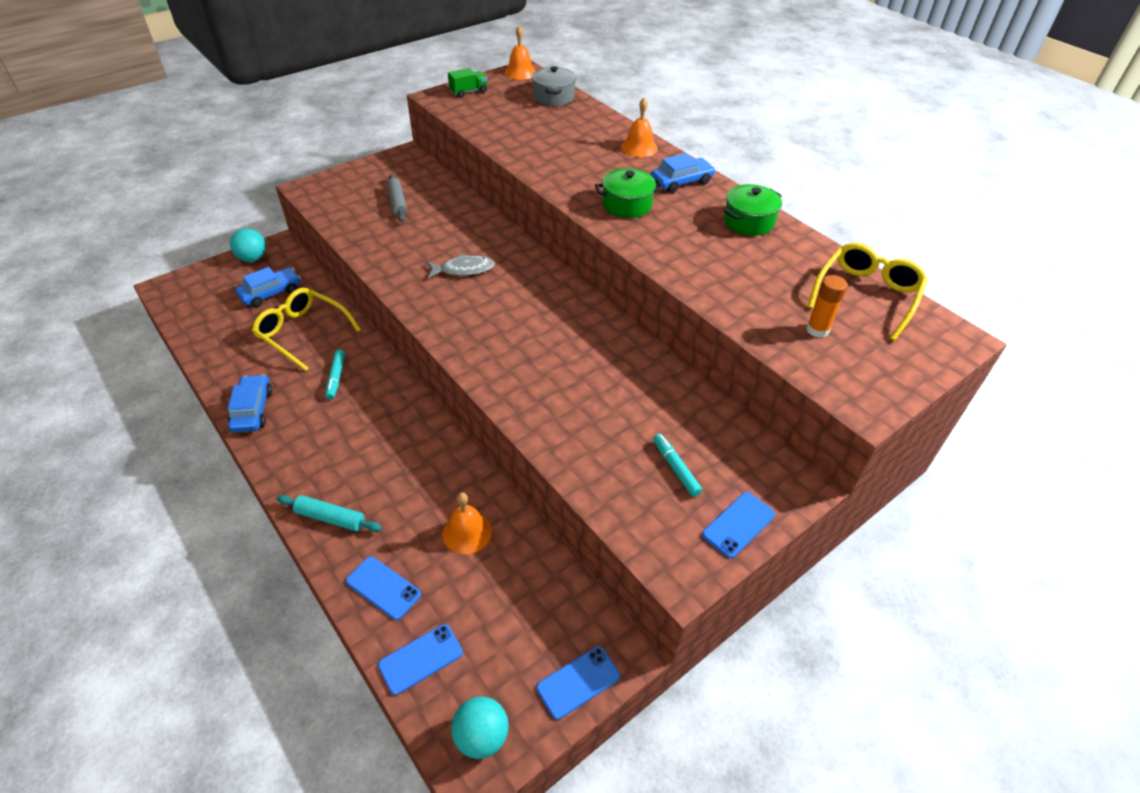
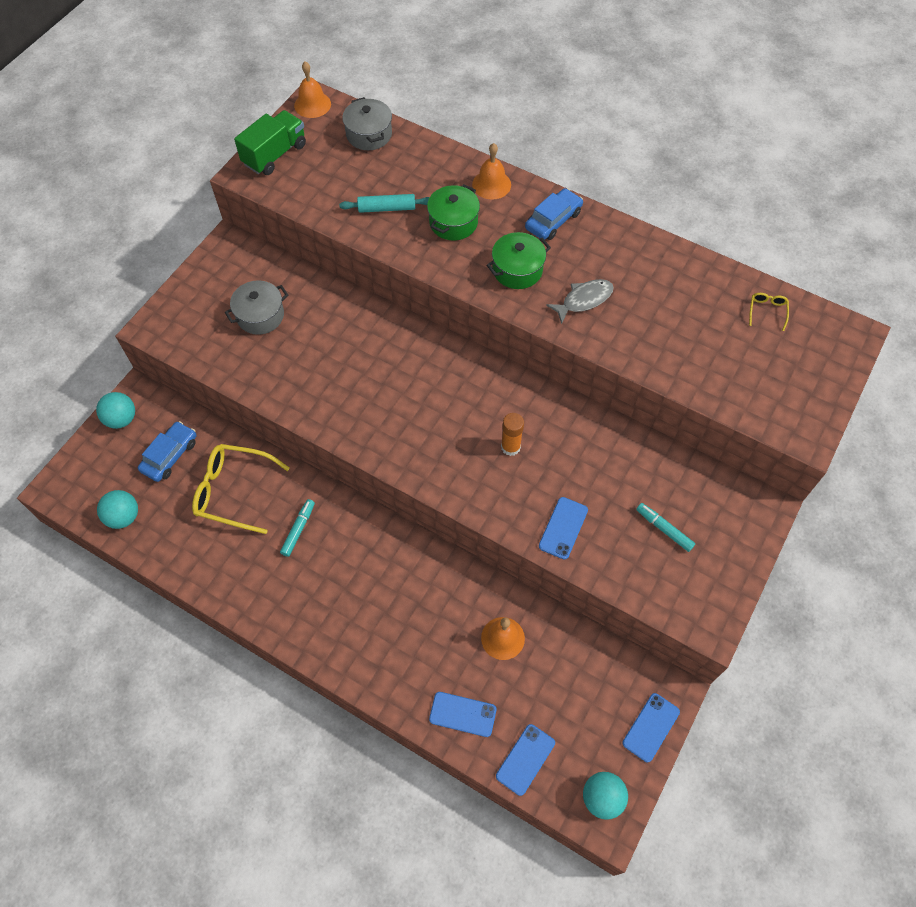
camera: 20 degrees left, 15 degrees up
(201, 322) = (124, 517): none -> turquoise ball
(252, 410) = (242, 593): blue car -> none
(330, 518) = (381, 671): turquoise rolling pin -> turquoise rolling pin (386, 208)
(336, 377) = (298, 529): turquoise marker -> turquoise marker turned 135 degrees counterclockwise
(397, 203) = (260, 315): grey rolling pin -> grey pot
(464, 269) = (376, 380): grey fish -> grey fish (584, 300)
(468, 92) = (275, 154): green truck -> green truck, size x1.63
(738, 525) = (732, 563): blue phone -> blue phone (563, 528)
(748, 221) = (636, 254): green pot -> green pot (453, 222)
(817, 330) = (742, 366): orange glue stick -> orange glue stick (510, 447)
(866, 295) = (767, 311): yellow glasses -> yellow glasses, size x0.44

